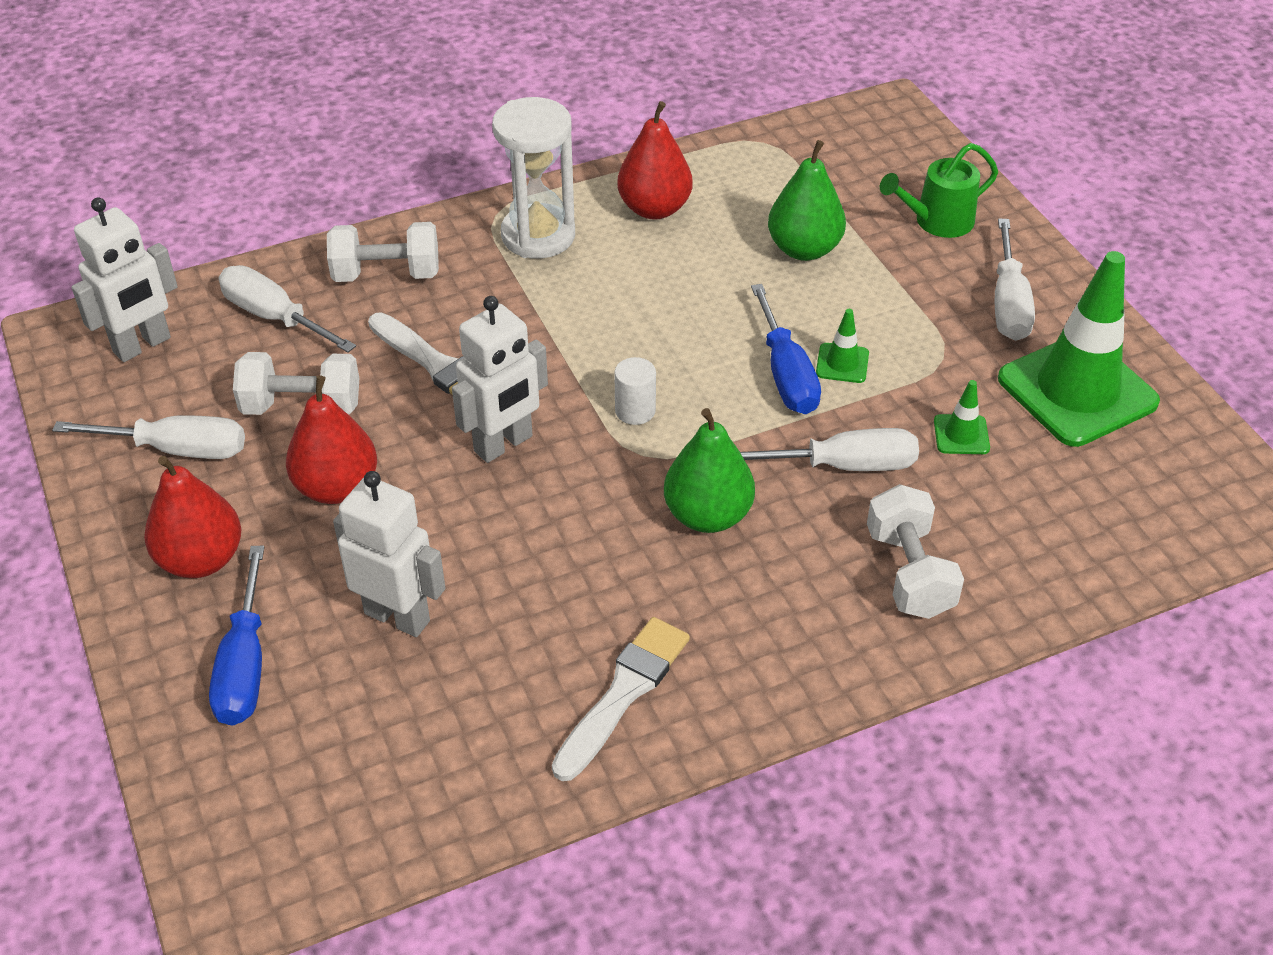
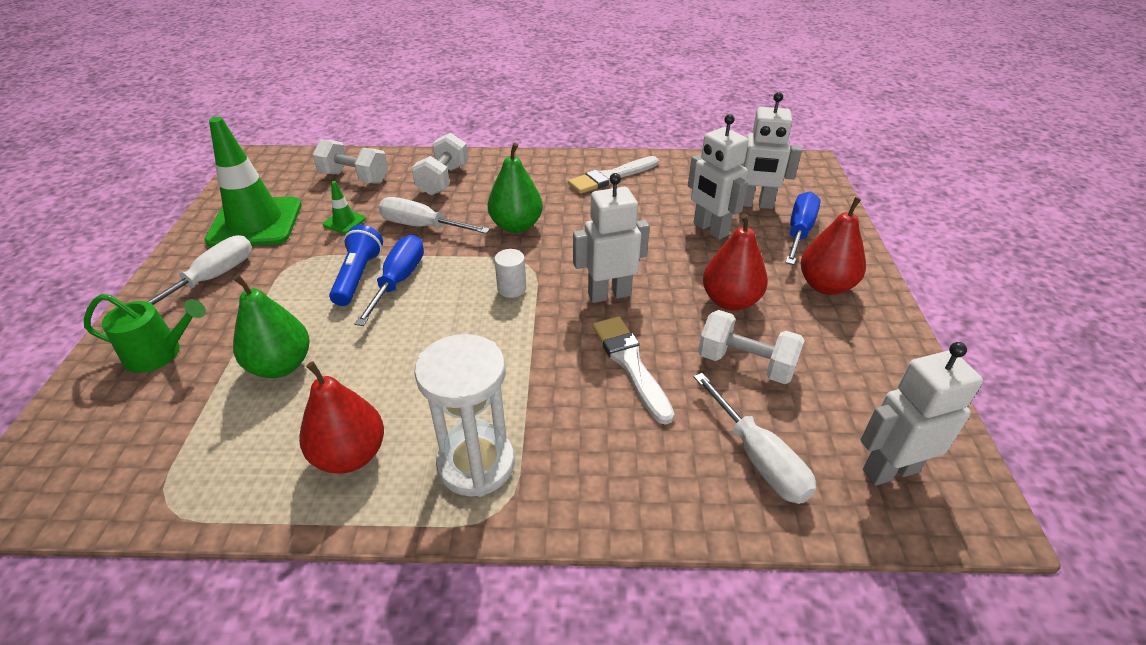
camera: 155 degrees left, 5 degrees down
(177, 449) = (847, 361): white screwdriver -> none
(331, 712) = (755, 204): none -> white robot
(386, 274) = (639, 470): white dumbbell -> white dumbbell (354, 178)
(842, 363) = (358, 276): green traffic cone -> blue flashlight

